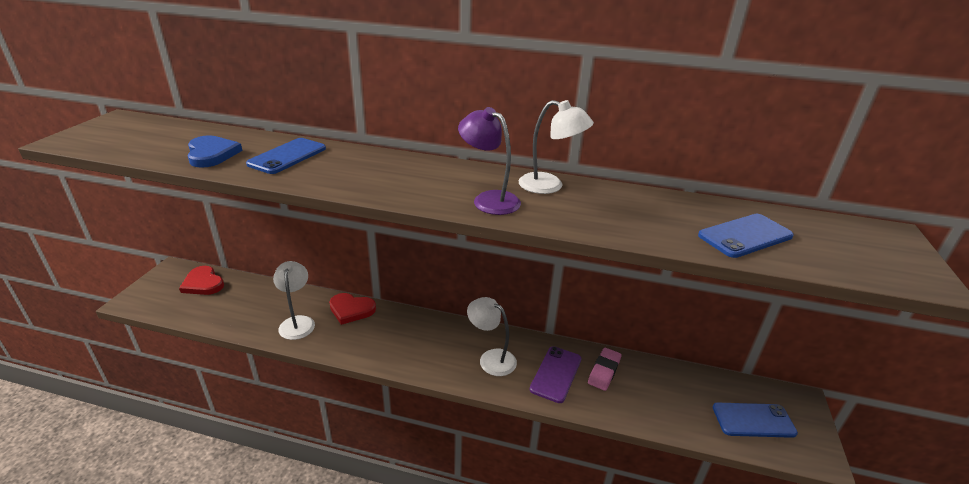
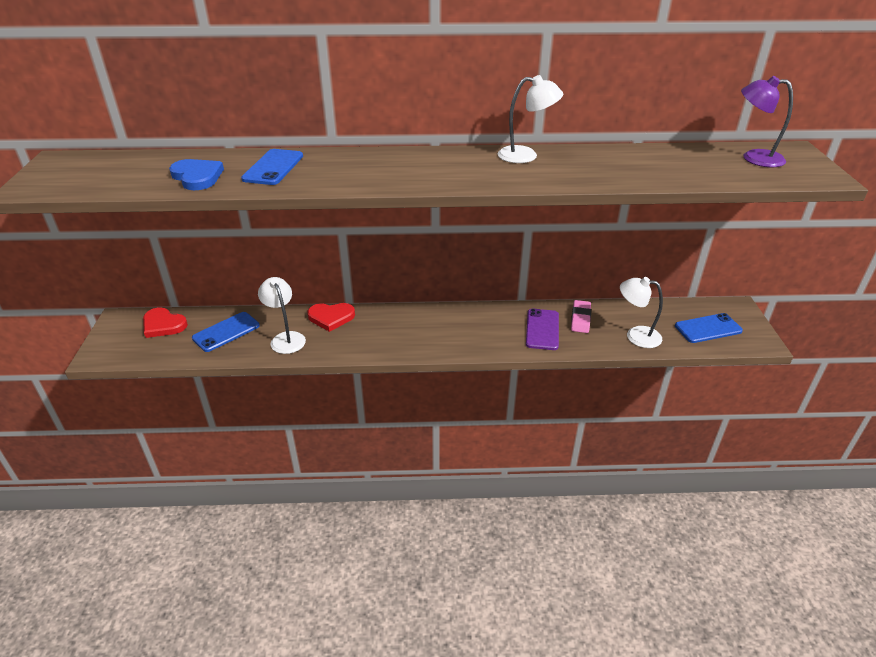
camera: 15 degrees left, 5 degrees up
(489, 199) = (484, 174): purple lamp -> purple lamp (754, 157)
(491, 358) = (482, 329): white lamp -> white lamp (636, 335)
(745, 236) = (695, 168): blue phone -> blue phone (226, 332)

